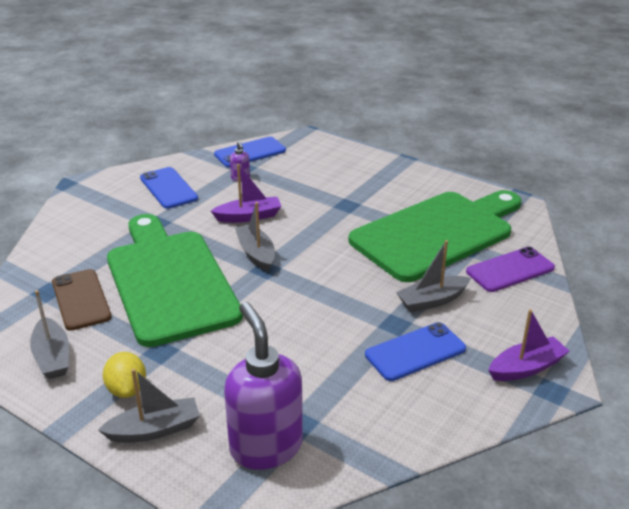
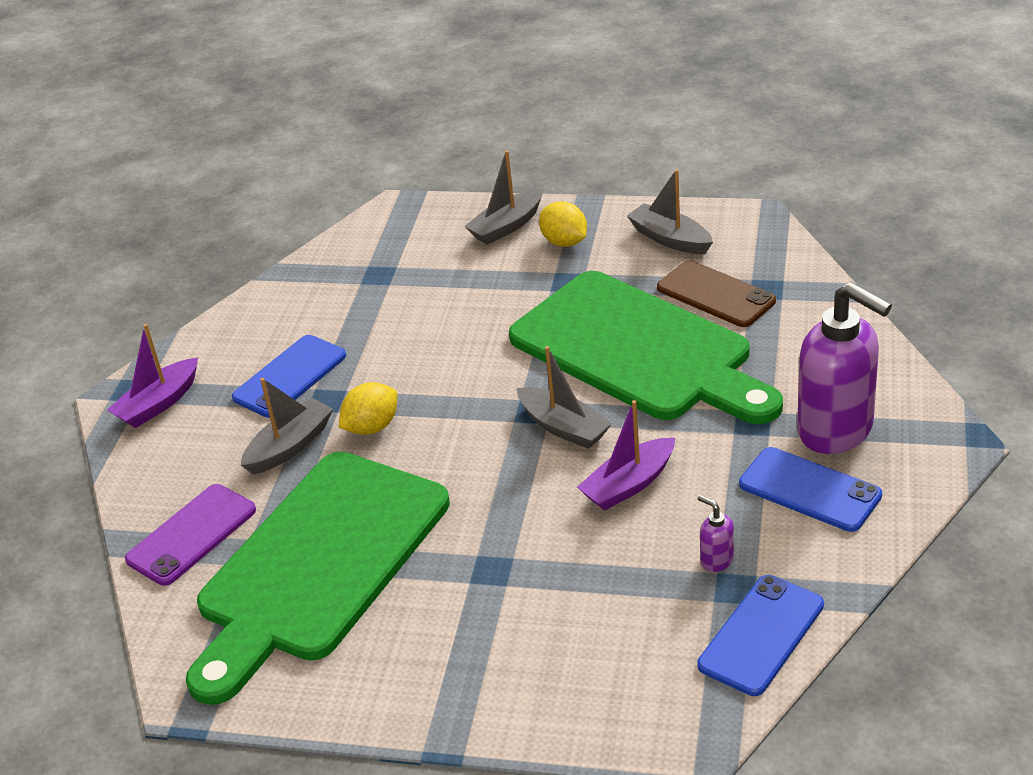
camera: 160 degrees right, 5 degrees up
(266, 447) = (397, 249): purple soap dispenser -> purple soap dispenser (836, 431)
(372, 294) = (372, 427): none -> yellow lemon

